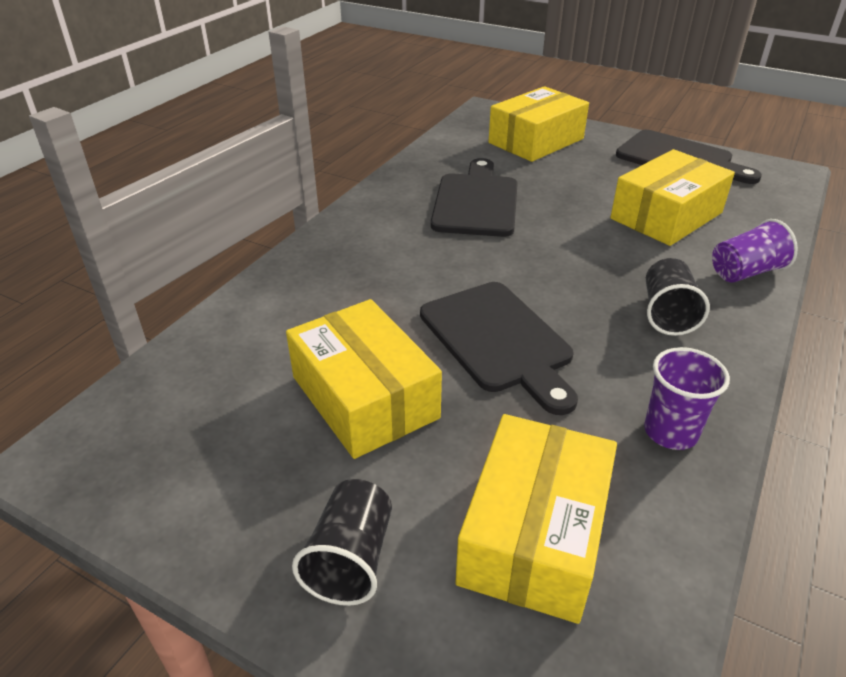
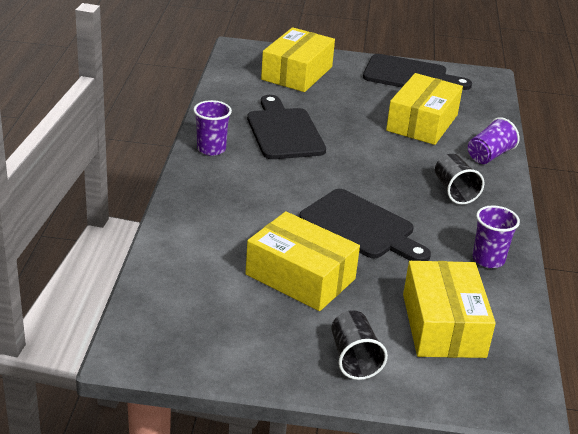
camera: 25 degrees left, 5 degrees down
(374, 209) = (211, 149): none -> purple cup

